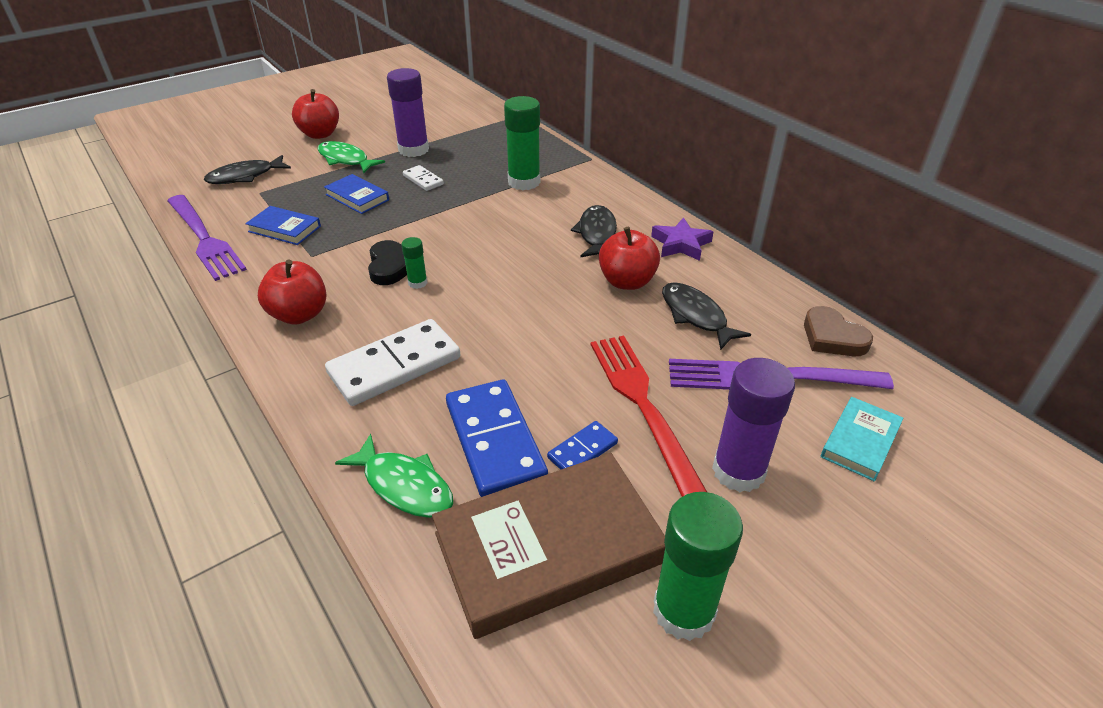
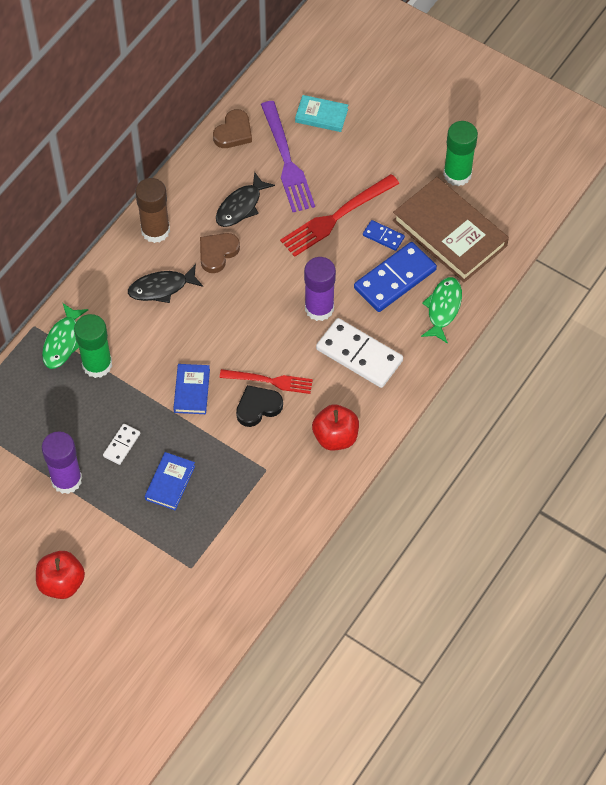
camera: 110 degrees left, 20 degrees up
(205, 239) = (276, 561): purple fork -> none
(245, 176) = (168, 598): black fish -> none
(284, 229) = (238, 510): blue book -> blue book (191, 391)
(345, 160) = (106, 529): green fish -> green fish (63, 341)
(417, 283) = (271, 381): green glue stick -> red fork
(627, 281) = (217, 253): red apple -> brown heart
(681, 244) = (155, 230): purple star -> brown glue stick
(738, 471) = (366, 165): purple glue stick -> purple glue stick (319, 308)

